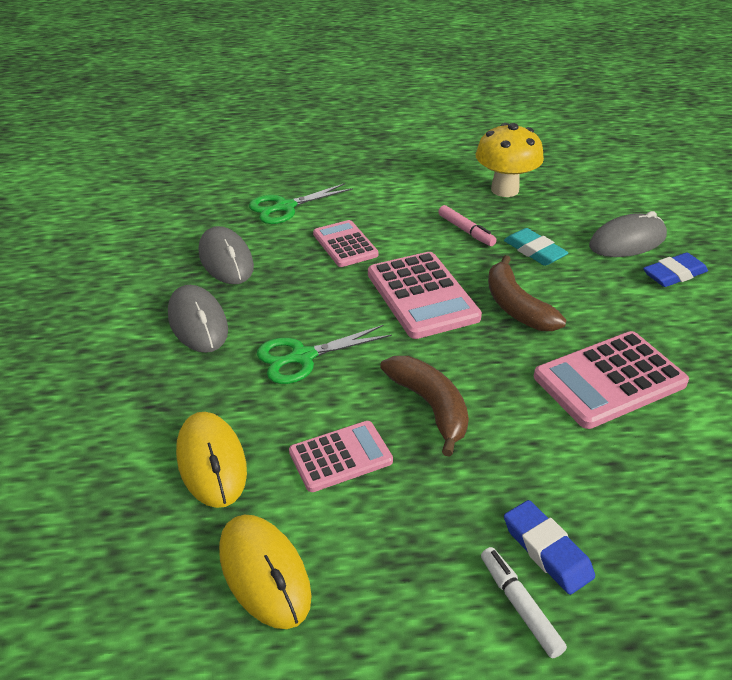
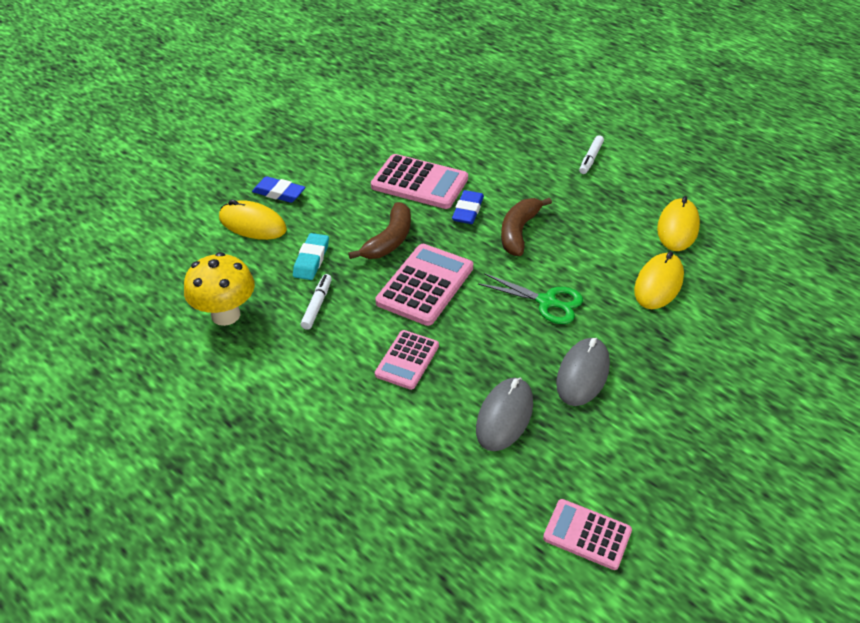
camera: 130 degrees left, 5 degrees up
(285, 207) = (392, 437): green scissors -> none
(340, 457) = (592, 243): pink calculator -> pink calculator (587, 535)
(466, 231) = (317, 305): pink marker -> white marker
(546, 550) = (556, 162): blue eraser -> blue eraser (468, 210)
(627, 241) = (252, 224): grey mouse -> yellow mouse

